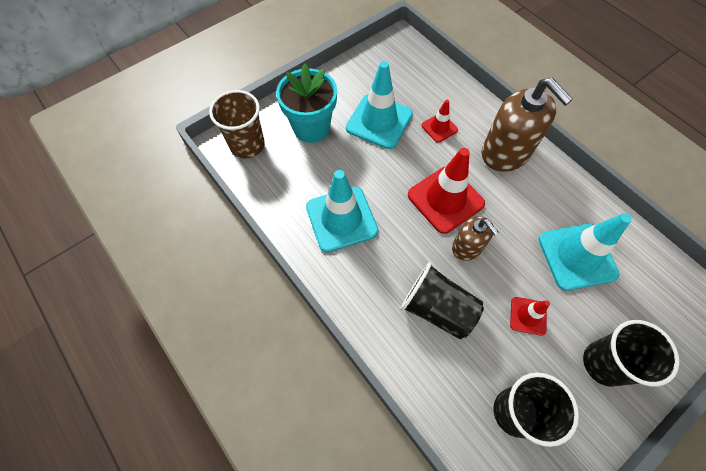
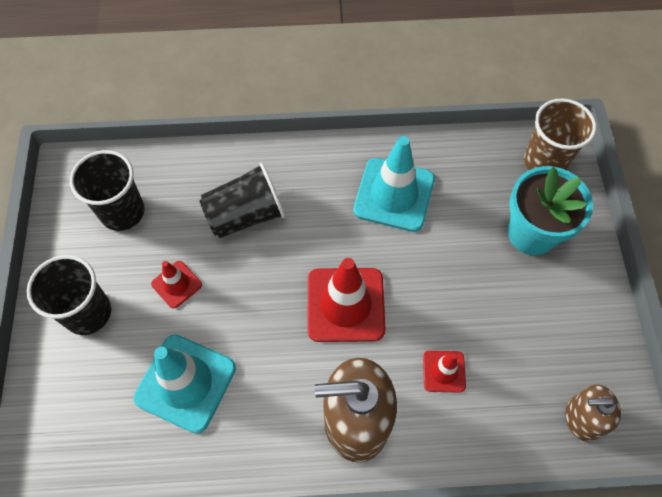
camera: 125 degrees right, 0 degrees up
(379, 121) = (497, 309): turquoise traffic cone -> none
(467, 247) = (279, 284): brown soap dispenser -> brown soap dispenser (582, 418)

